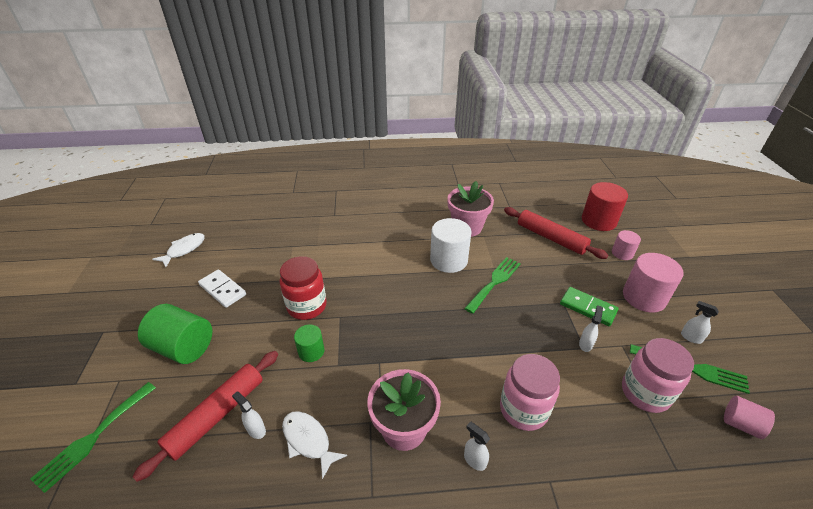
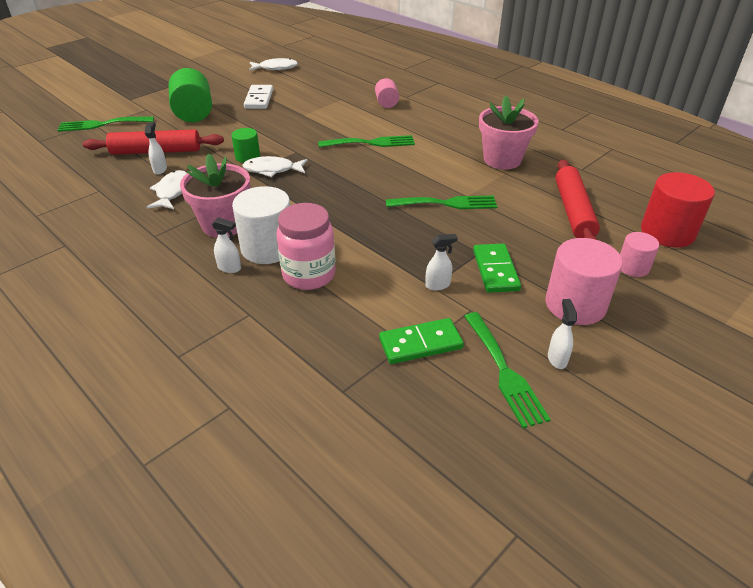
camera: 50 degrees right, 0 degrees up
(307, 306) = (287, 134): red jar -> none
(351, 347) = (272, 170): none -> white fish
(377, 269) = (371, 143): none -> green fork
(448, 260) = (438, 169): white cylinder -> white cylinder (267, 248)
(474, 460) = (229, 268): white spray bottle -> white spray bottle turned 105 degrees clockwise
(645, 393) = (420, 344): pink jar -> green domino
(740, 424) = (462, 429): pink cylinder -> pink cylinder (386, 103)

